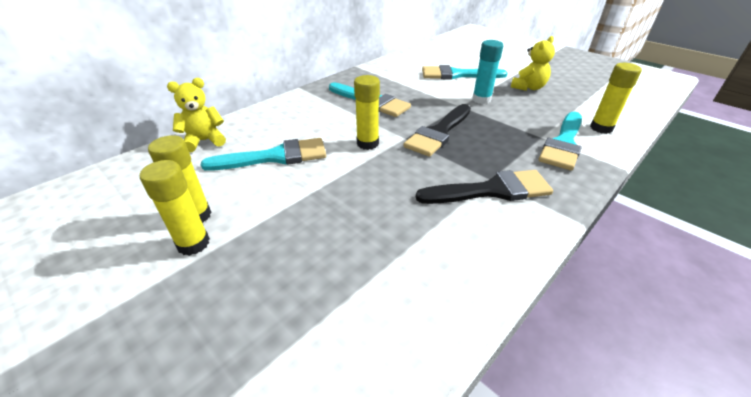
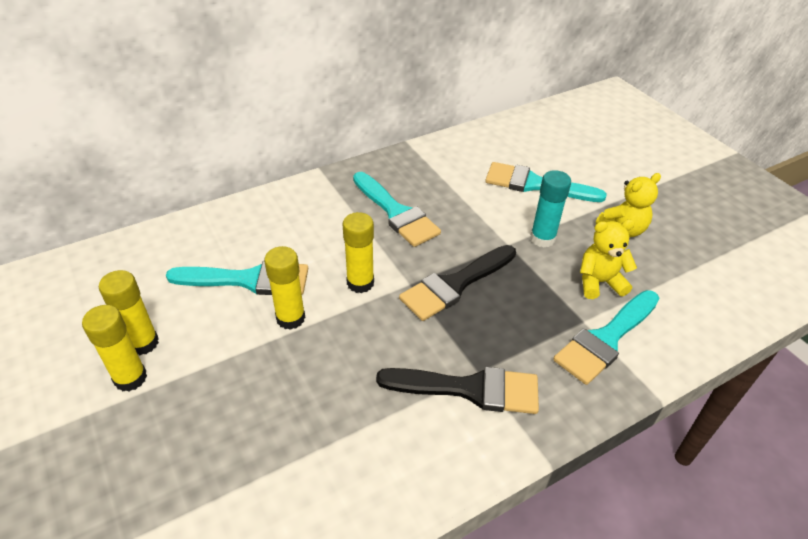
camera: 15 degrees right, 5 degrees up
(204, 141) = (181, 238): yellow teddy bear -> yellow teddy bear (599, 282)
(601, 128) = (676, 325): yellow glue stick -> yellow glue stick (290, 318)

